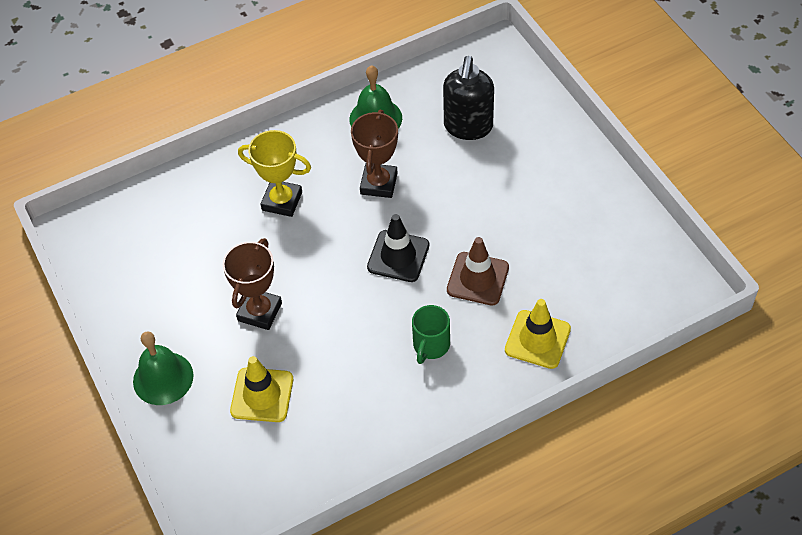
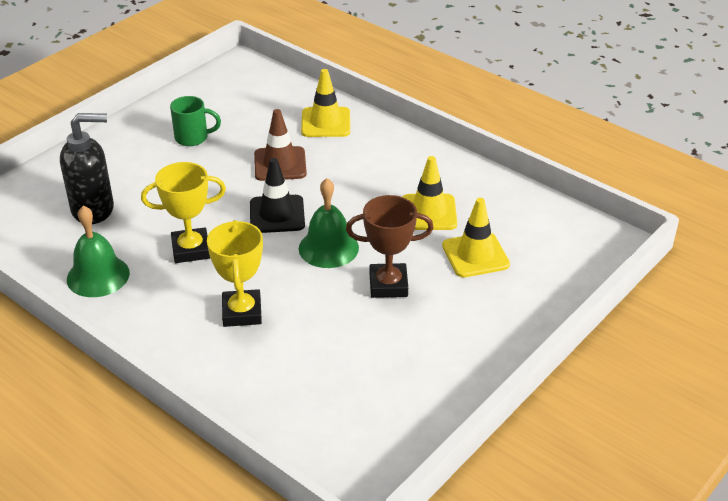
camera: 115 degrees left, 15 degrees down
(163, 378) = (502, 327): green bell -> green bell (328, 248)
(342, 380) = (429, 212): none -> yellow traffic cone
(379, 183) = (191, 249): brown trophy -> yellow trophy
(430, 345) = (364, 173): green mug -> green mug (193, 138)

